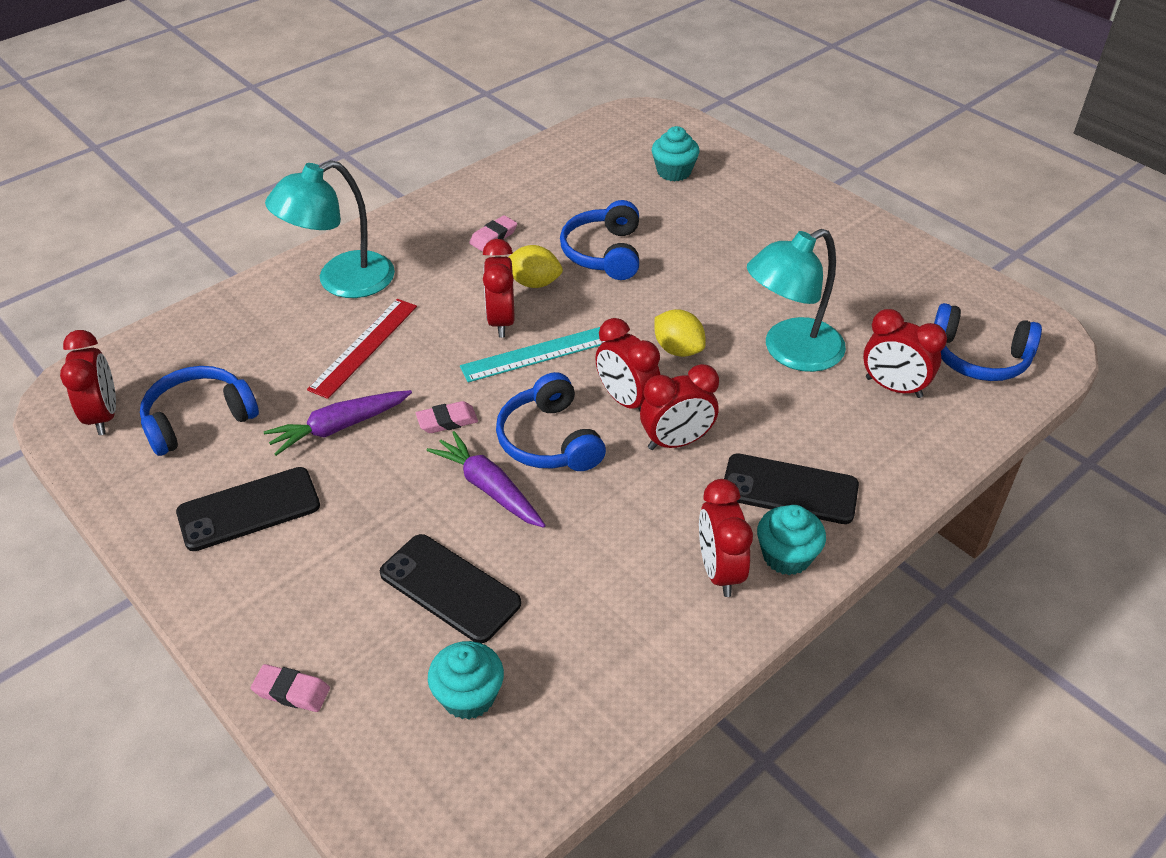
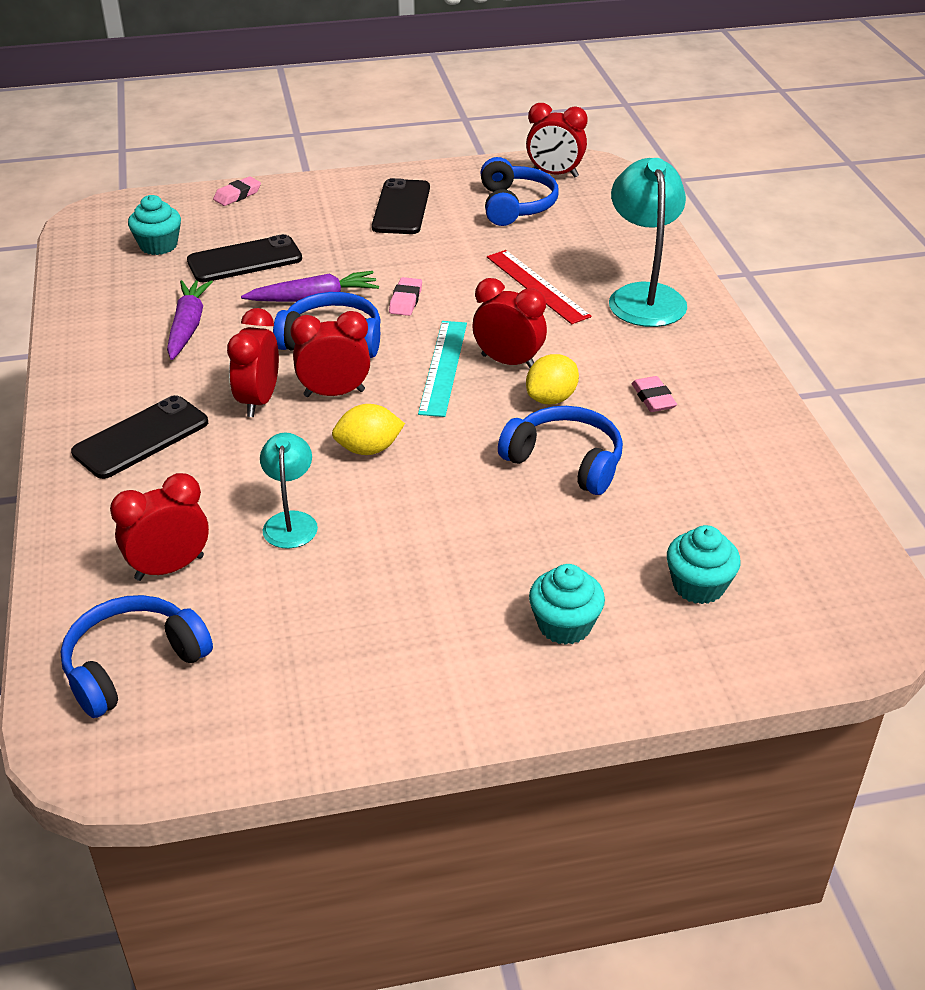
camera: 120 degrees right, 5 degrees down
(339, 427) = (448, 255): purple carrot -> purple carrot (188, 327)
(719, 571) = (117, 369): red clock -> none
(786, 556) = (87, 406): turquoise cupcake -> turquoise cupcake (564, 625)
(790, 352) = (291, 521): turquoise lamp -> turquoise lamp, size x0.57

